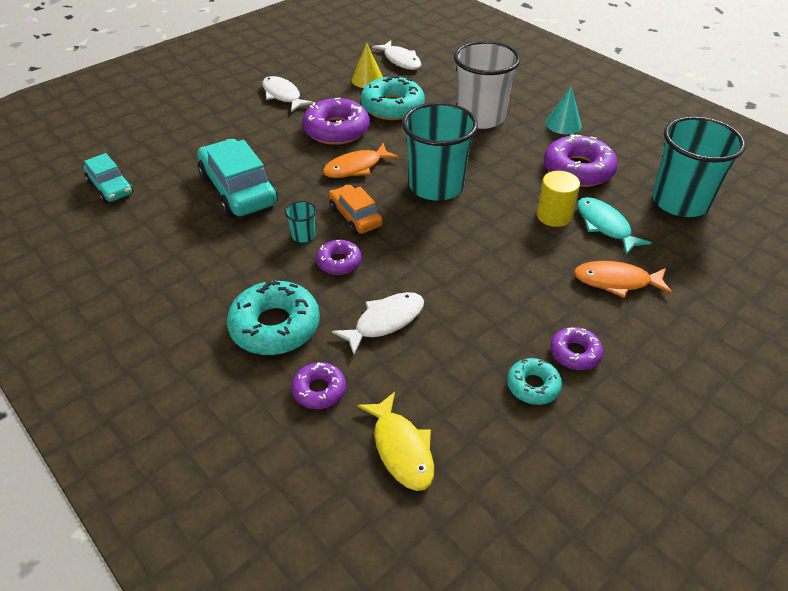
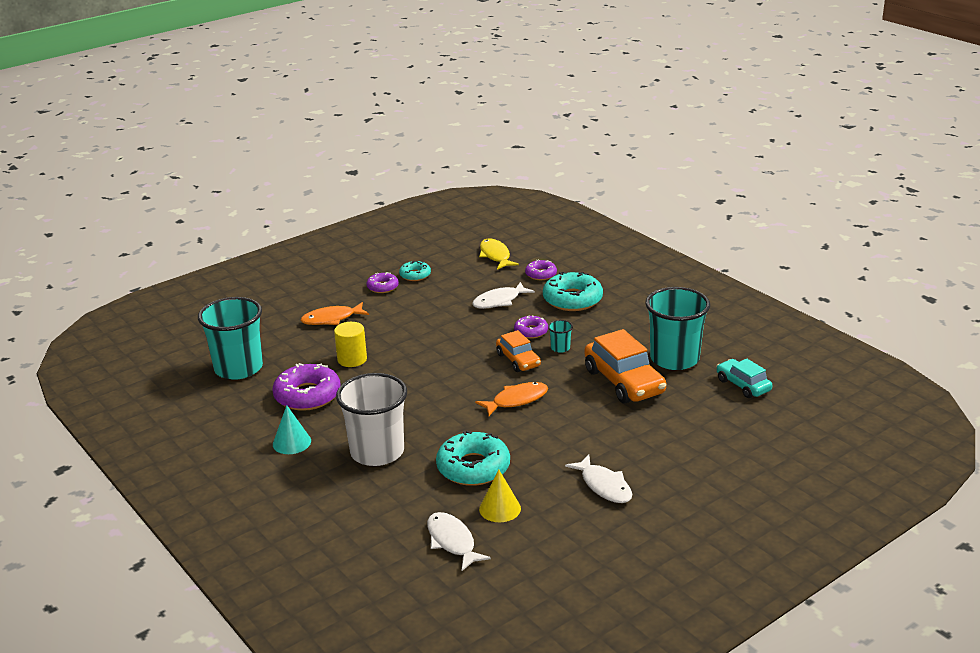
camera: 175 degrees left, 15 degrees down
(238, 190) = (624, 382): turquoise car -> orange car
(336, 130) = (537, 439): purple donut -> none
(436, 186) = (444, 383): turquoise cup -> turquoise cup (674, 359)
(605, 226) = (315, 352): turquoise fish -> none
(616, 281) = (331, 319): orange fish -> orange fish turned 150 degrees clockwise

